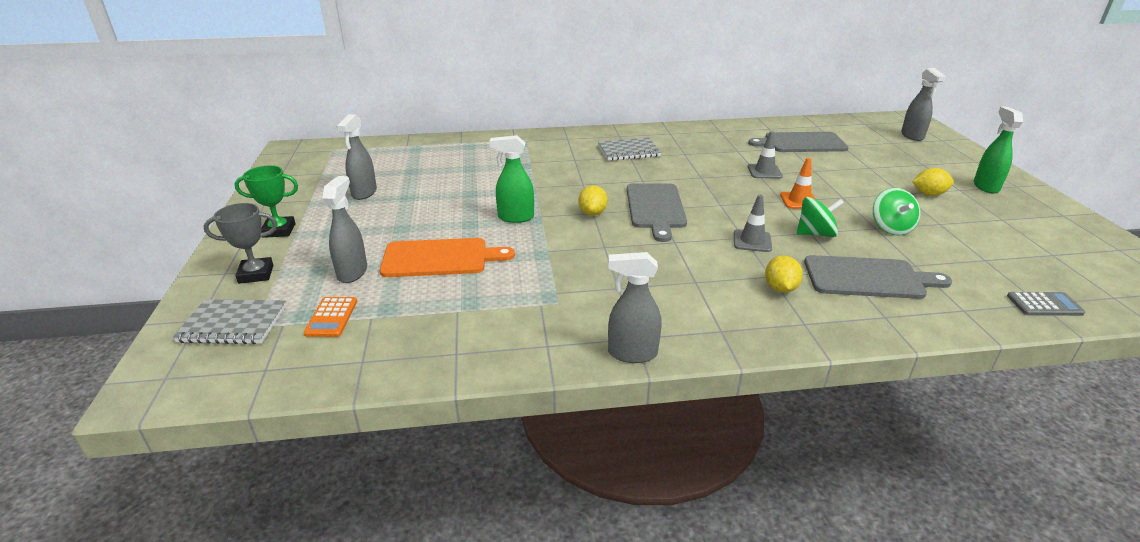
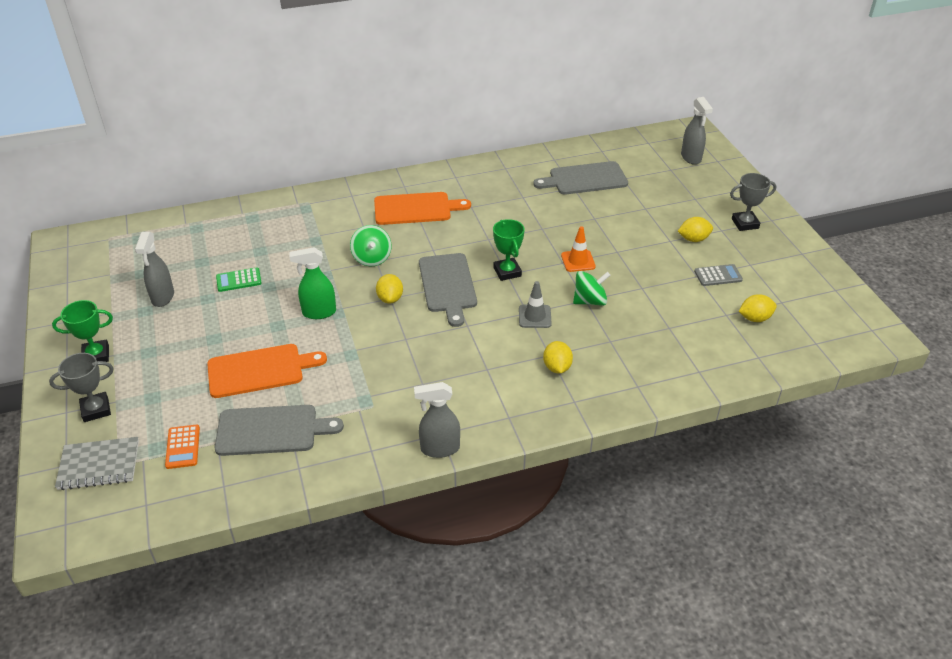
camera: 10 degrees left, 10 degrees up
(352, 272) = (185, 396): grey spray bottle -> none
(442, 187) = (239, 280): none -> green calculator
(628, 151) = (416, 209): grey notebook -> orange cutting board
(721, 203) = (507, 272): none -> green trophy
(764, 172) = (548, 225): grey traffic cone -> none
(868, 278) = (629, 347): grey cutting board -> grey cutting board (271, 430)
(891, 228) = (654, 286): green spinning top -> green spinning top (372, 258)
(985, 186) = (745, 223): green spray bottle -> grey trophy
(1023, 266) = (755, 318): none -> yellow lemon
(1044, 305) = (761, 358): grey calculator -> grey calculator (718, 276)

